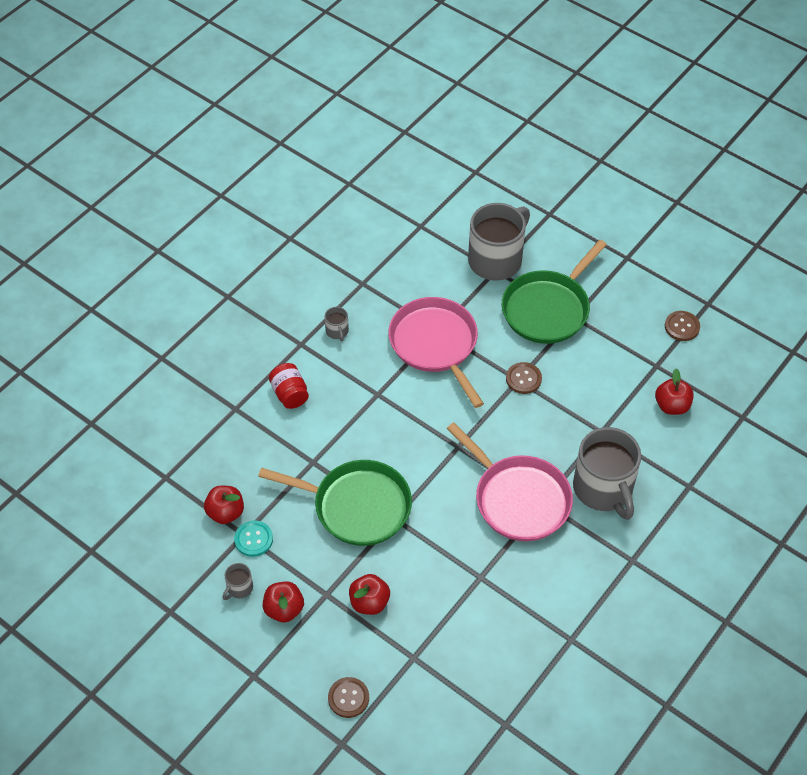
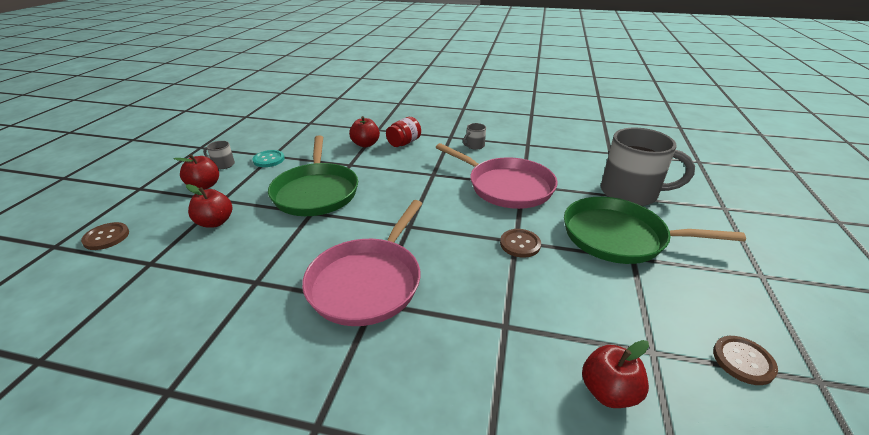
camera: 65 degrees right, 20 degrees down
(225, 512) = (289, 145): red apple -> red apple (365, 144)
(435, 344) = (507, 186): pink pan -> pink pan turned 90 degrees clockwise
(603, 489) = (420, 354): grey mug -> none

